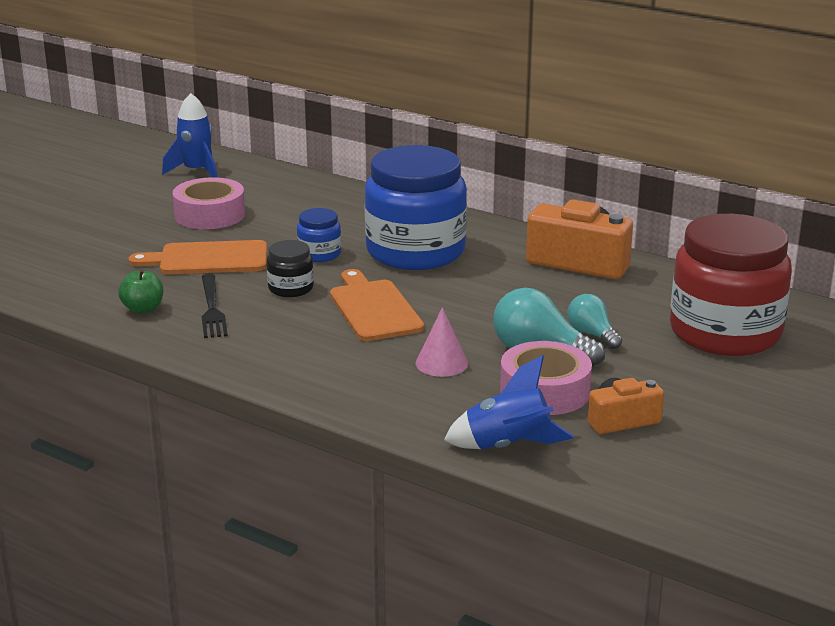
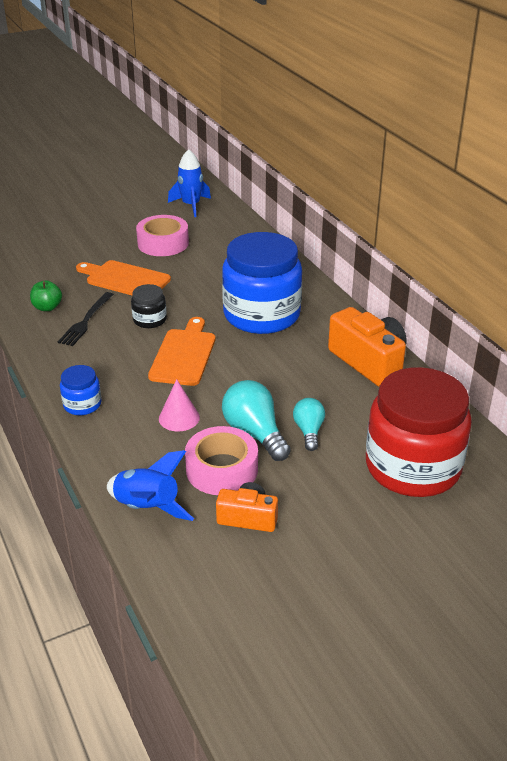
camera: 30 degrees right, 10 degrees up
(319, 254) = (197, 297): blue jar -> blue jar (82, 404)

